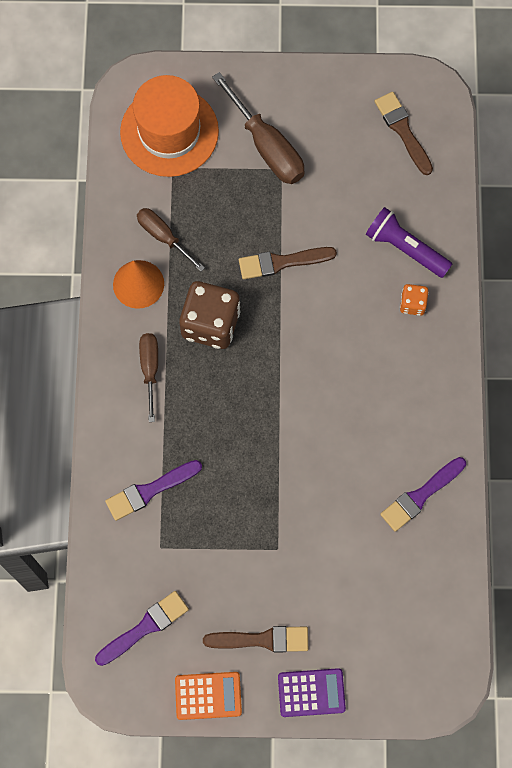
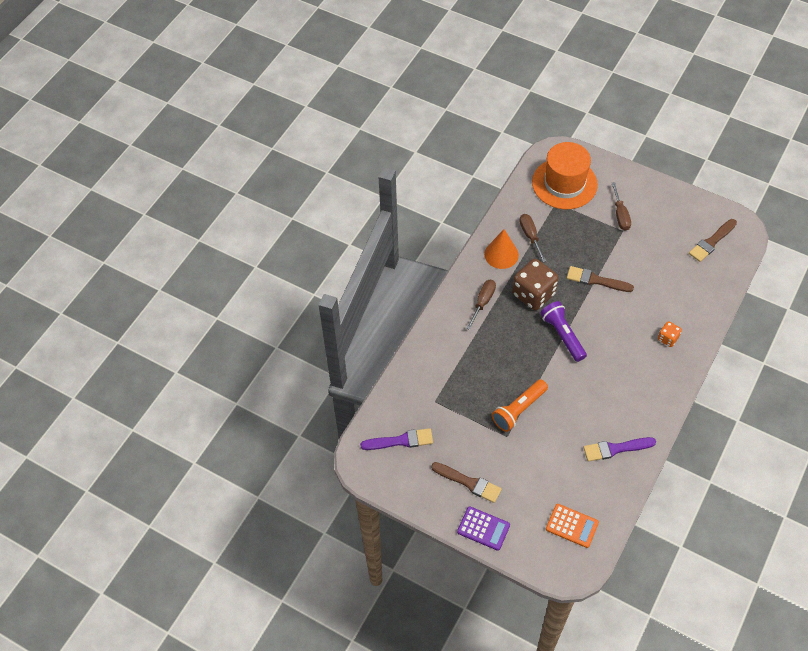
camera: 30 degrees right, 15 degrees down
(150, 490) = (446, 367): purple brush -> none
(208, 695) = (417, 498): orange calculator -> orange calculator (572, 526)
(267, 146) = (620, 215): brown screwdriver -> brown screwdriver, size x0.62
(274, 504) = (518, 410): none -> orange flashlight
(403, 131) = (712, 242): brown brush -> brown brush turned 135 degrees counterclockwise
(405, 248) = (679, 306): purple flashlight -> purple flashlight (562, 335)

